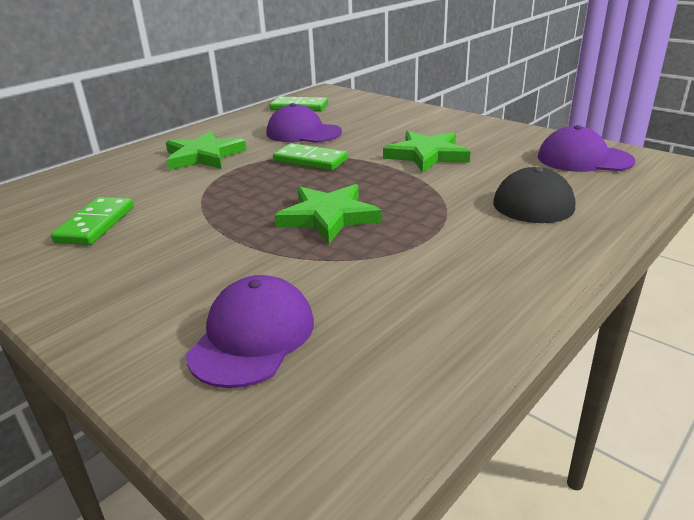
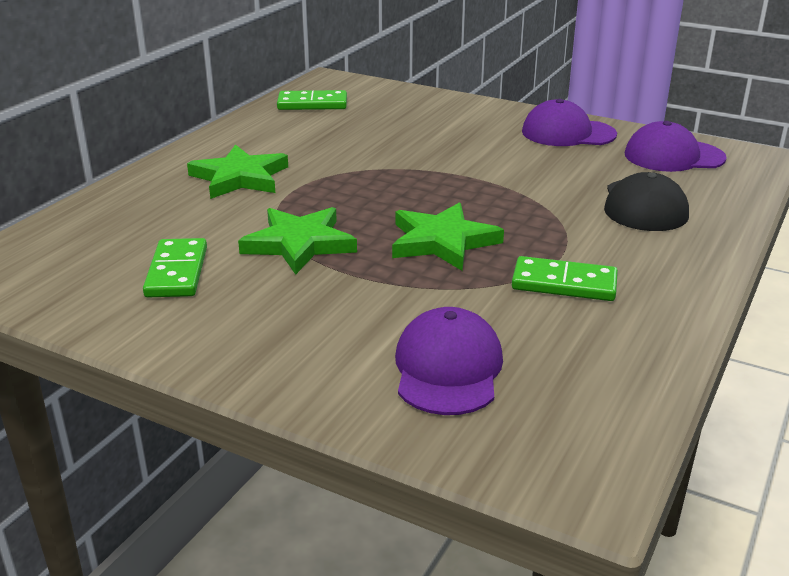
camera: 15 degrees left, 0 degrees up
(303, 133) = (343, 140): purple cap -> purple cap (568, 133)
(310, 160) = (376, 175): green domino -> green domino (564, 283)
(427, 155) = (506, 161): green star -> green star (299, 244)

